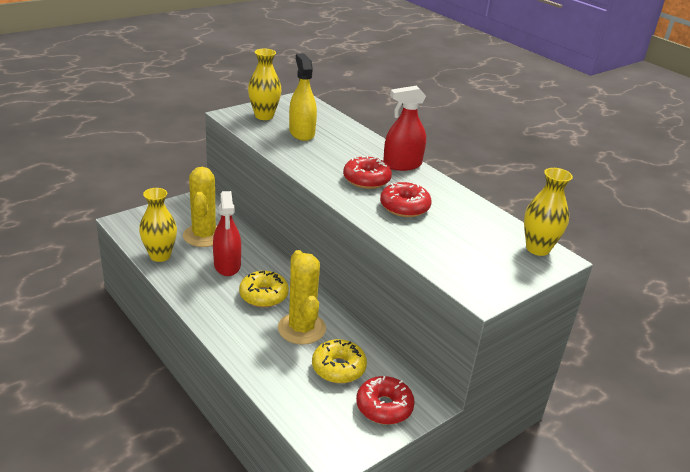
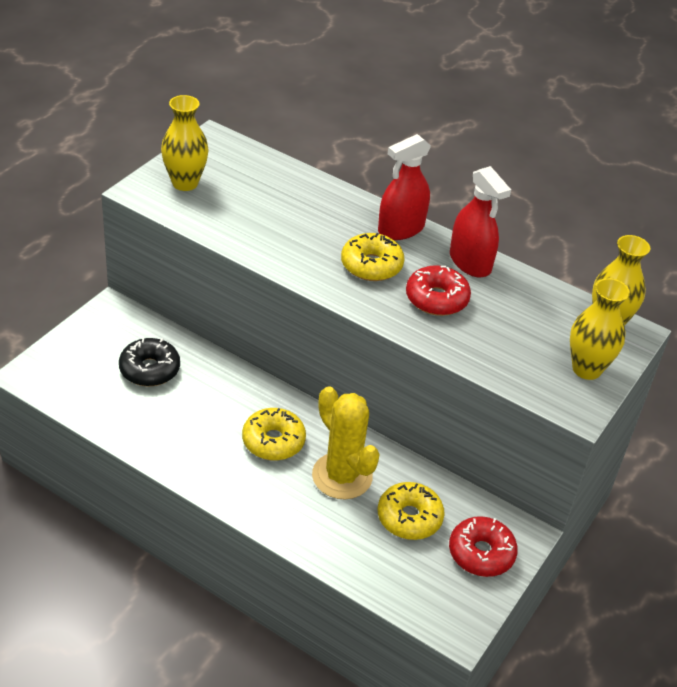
camera: 20 degrees left, 10 degrees up
(160, 256) = (111, 416): yellow vase -> yellow vase (586, 369)
(204, 236) = (149, 369): yellow cactus -> black donut
(227, 265) = (205, 408): red spray bottle -> red spray bottle (470, 262)
(301, 133) = (250, 203): yellow spray bottle -> none
(366, 180) = (371, 265): red donut -> yellow donut

